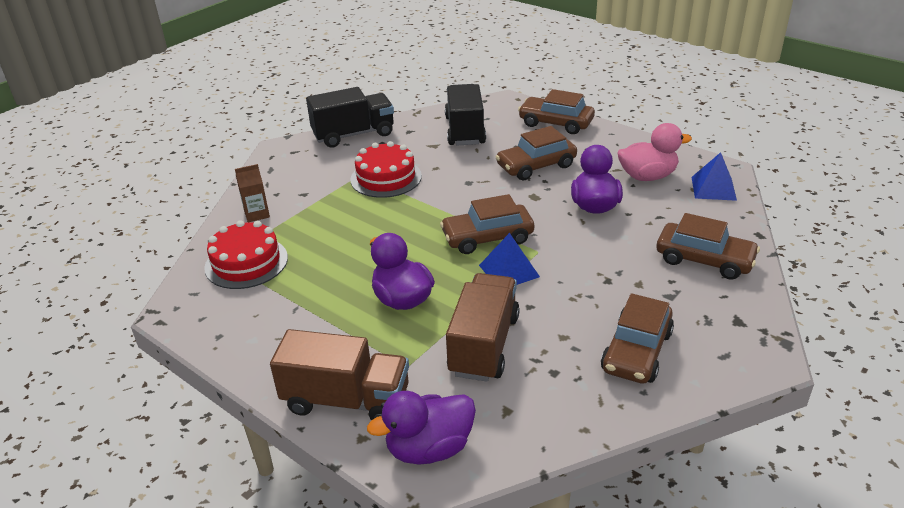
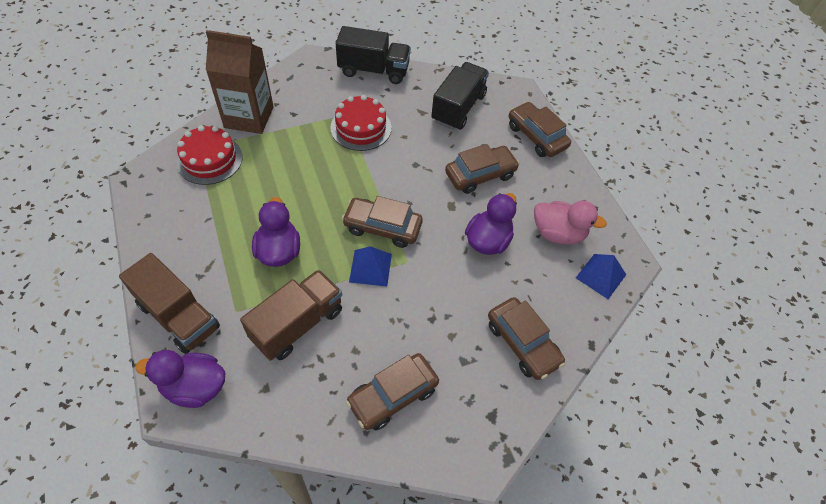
camera: 25 degrees right, 20 degrees up
(257, 214) = (249, 117): brown carton -> brown carton, size x2.21
(536, 166) = (480, 175): brown car -> brown car turned 150 degrees clockwise

